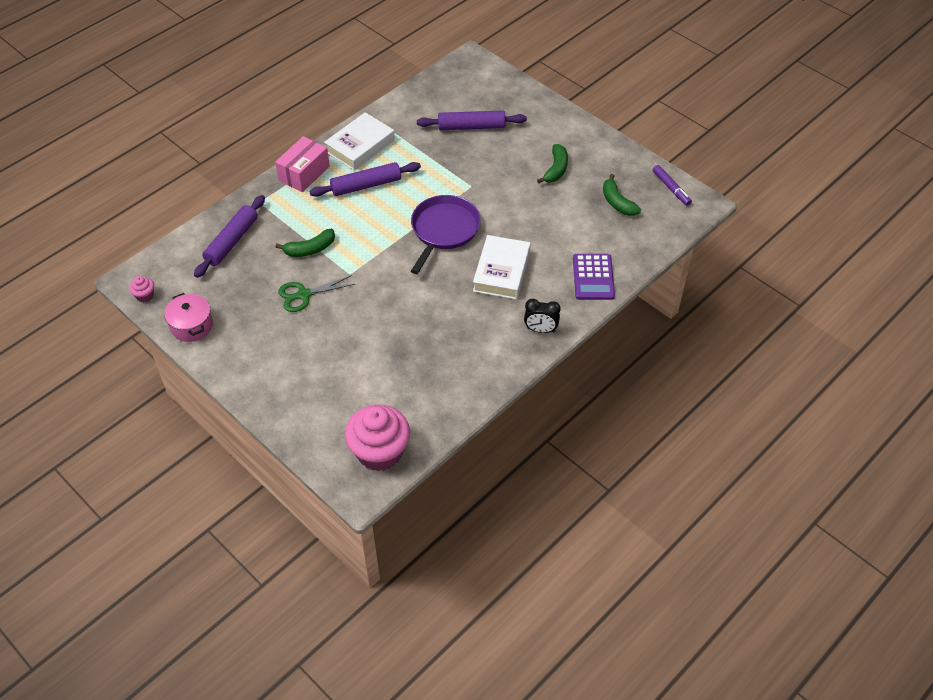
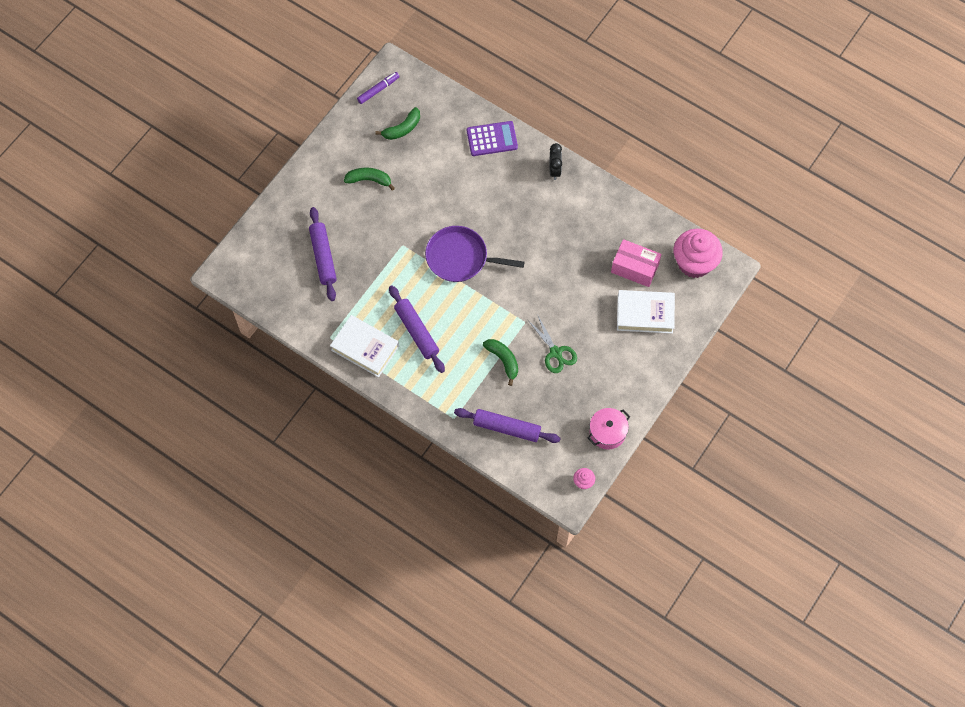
camera: 100 degrees left, 15 degrees up
(304, 173) = (410, 389): pink box -> pink box (635, 268)
(502, 271) = (499, 206): white book -> white book (645, 314)

